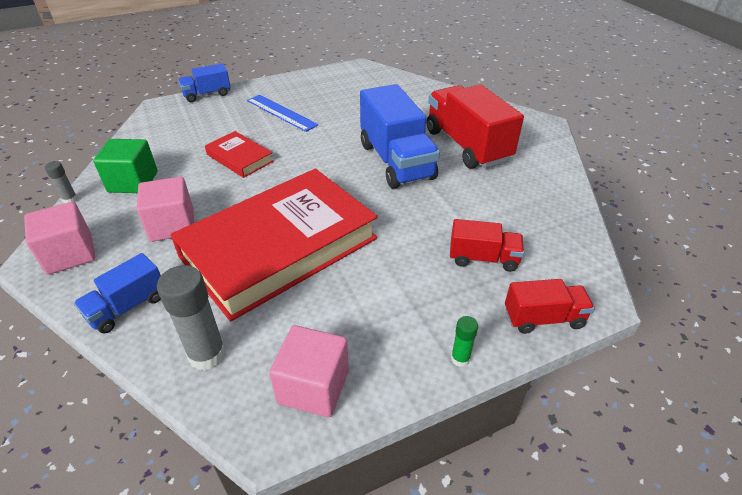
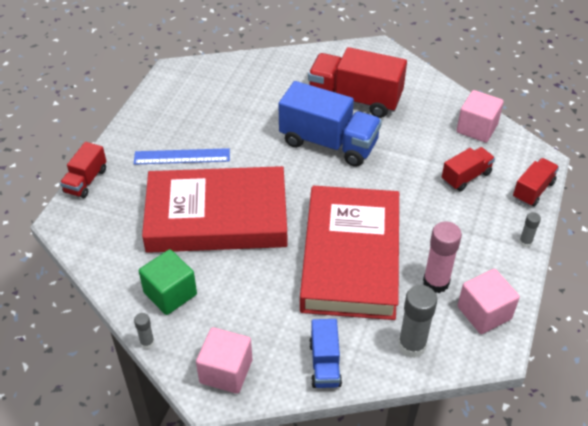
camera: 45 degrees left, 5 degrees up
(172, 225) = (259, 298): pink cube -> pink cube (476, 128)
(207, 94) = (86, 181): blue truck -> red truck
(239, 158) = (217, 217): red book -> red book, size x2.30
(314, 321) = (436, 282): none -> pink glue stick
(460, 359) = (525, 242): green glue stick -> grey glue stick

